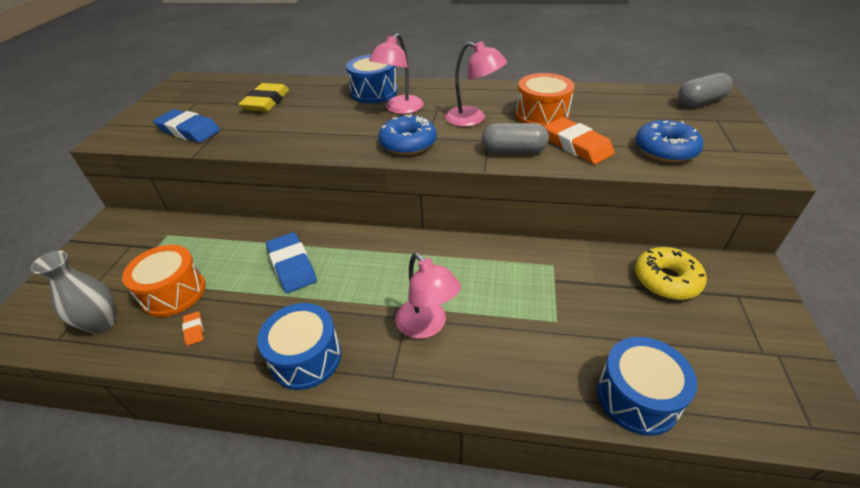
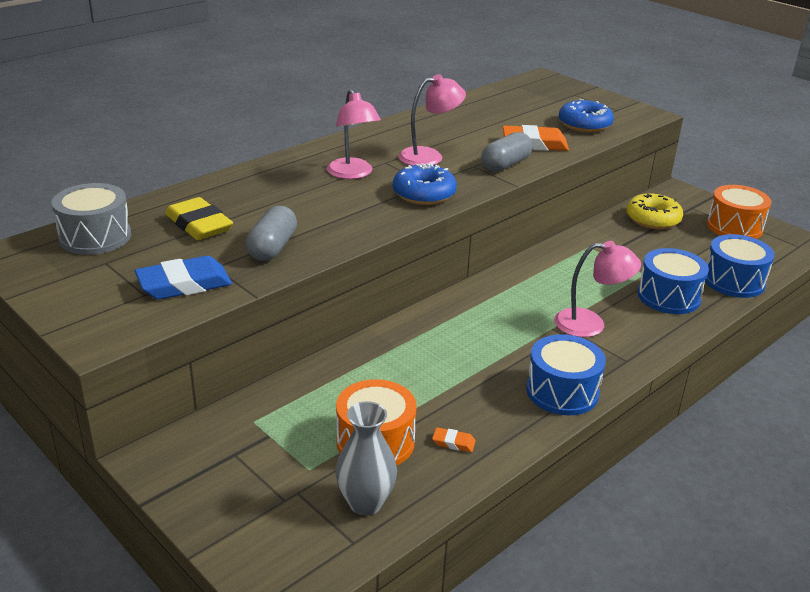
camera: 55 degrees left, 10 degrees down
(222, 87) = (95, 237): none -> grey drum
(292, 266) = (429, 359): blue eraser -> none
(374, 92) = (292, 171): blue drum -> blue drum (668, 296)
(541, 115) = (470, 133): orange drum -> orange drum (734, 227)
(700, 102) = (544, 86): grey capsule -> grey capsule (272, 247)

